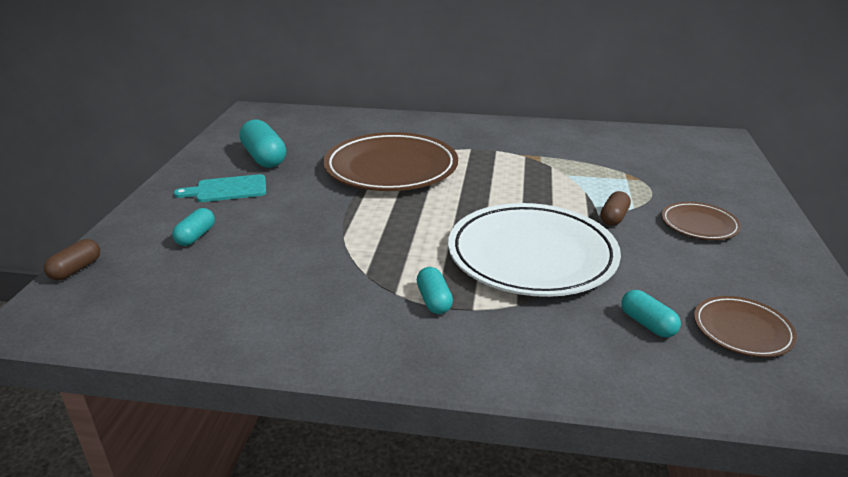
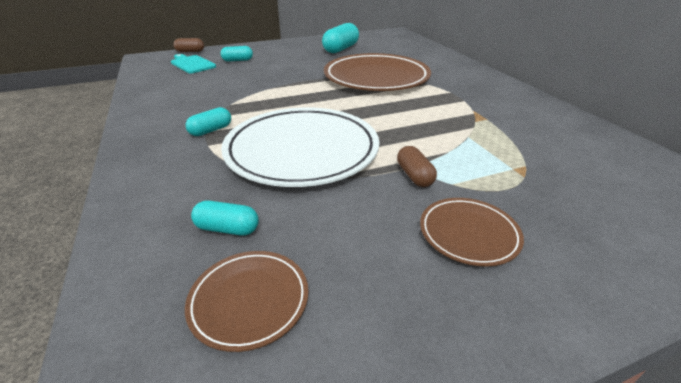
camera: 60 degrees right, 5 degrees up
(227, 189) = (293, 52): turquoise cutting board -> turquoise cutting board (192, 64)
(614, 217) = (414, 176): brown capsule -> brown capsule turned 75 degrees clockwise
(647, 324) = (227, 229): turquoise capsule -> turquoise capsule turned 75 degrees clockwise

